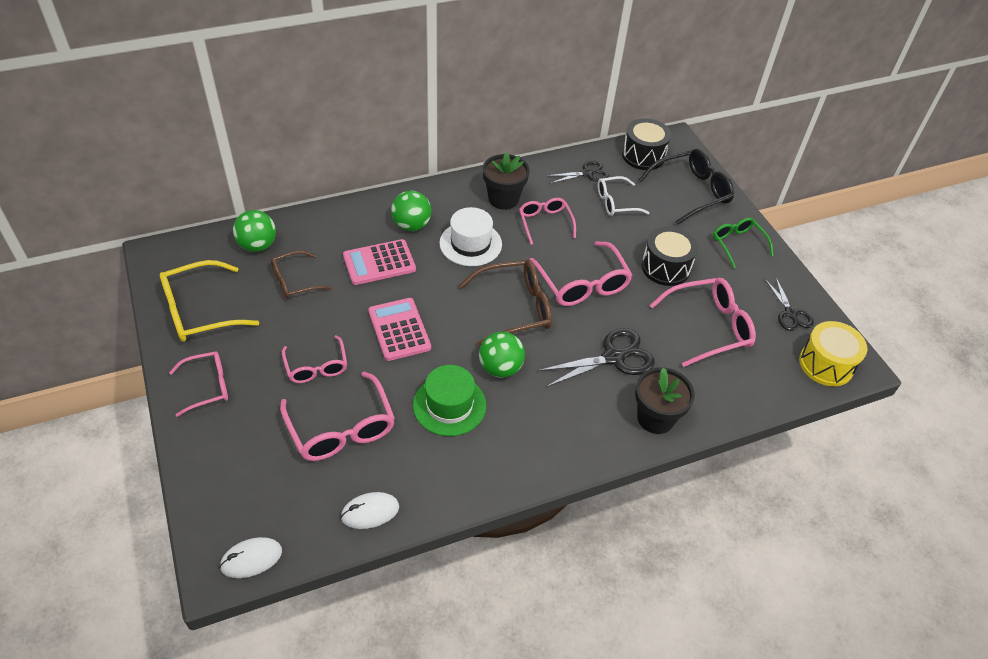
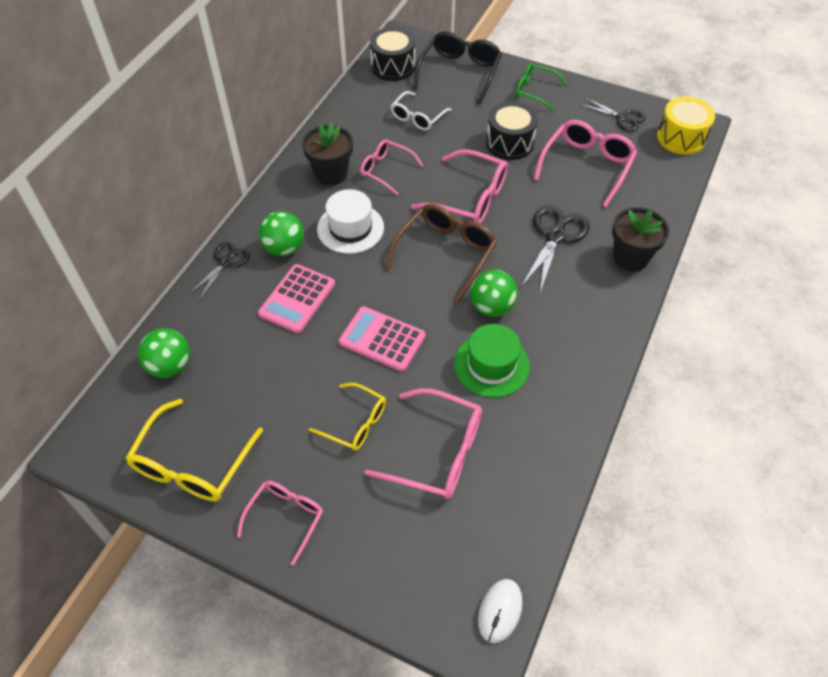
camera: 40 degrees left, 5 degrees up
(295, 281) = (245, 369): brown glasses -> none
(316, 366) = (355, 422): pink glasses -> yellow glasses
(370, 512) = (537, 493): white mouse -> none
(587, 173) = (369, 108): black scissors -> black scissors (225, 262)

